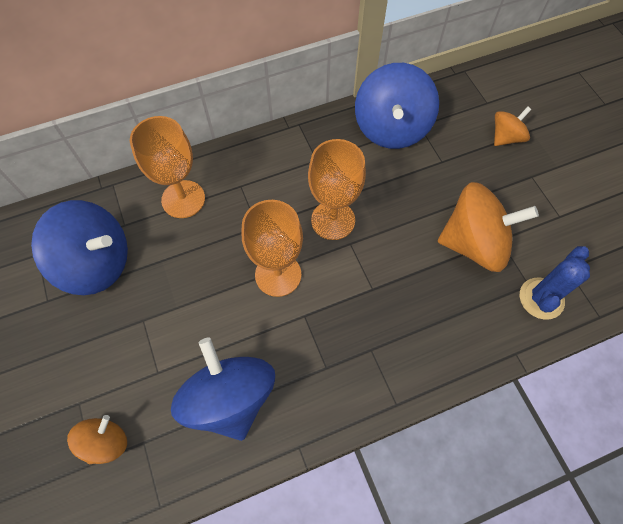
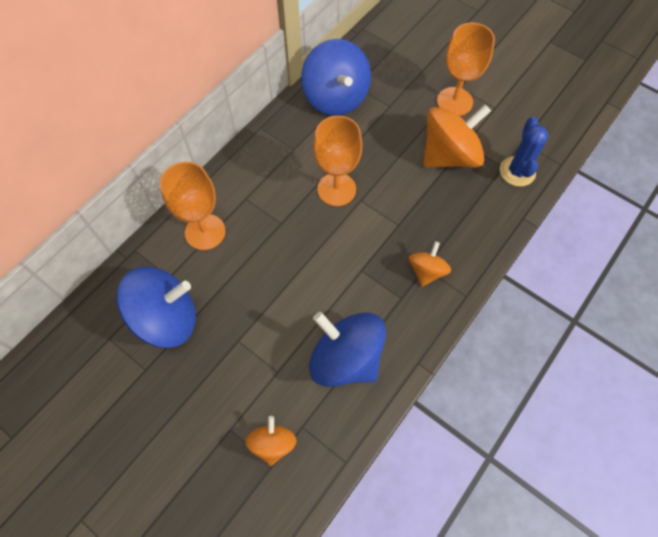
camera: 30 degrees left, 0 degrees up
(278, 275) = (321, 251): orange goblet -> orange goblet (454, 101)
(506, 137) = (424, 66): orange spinning top -> orange spinning top (426, 271)

